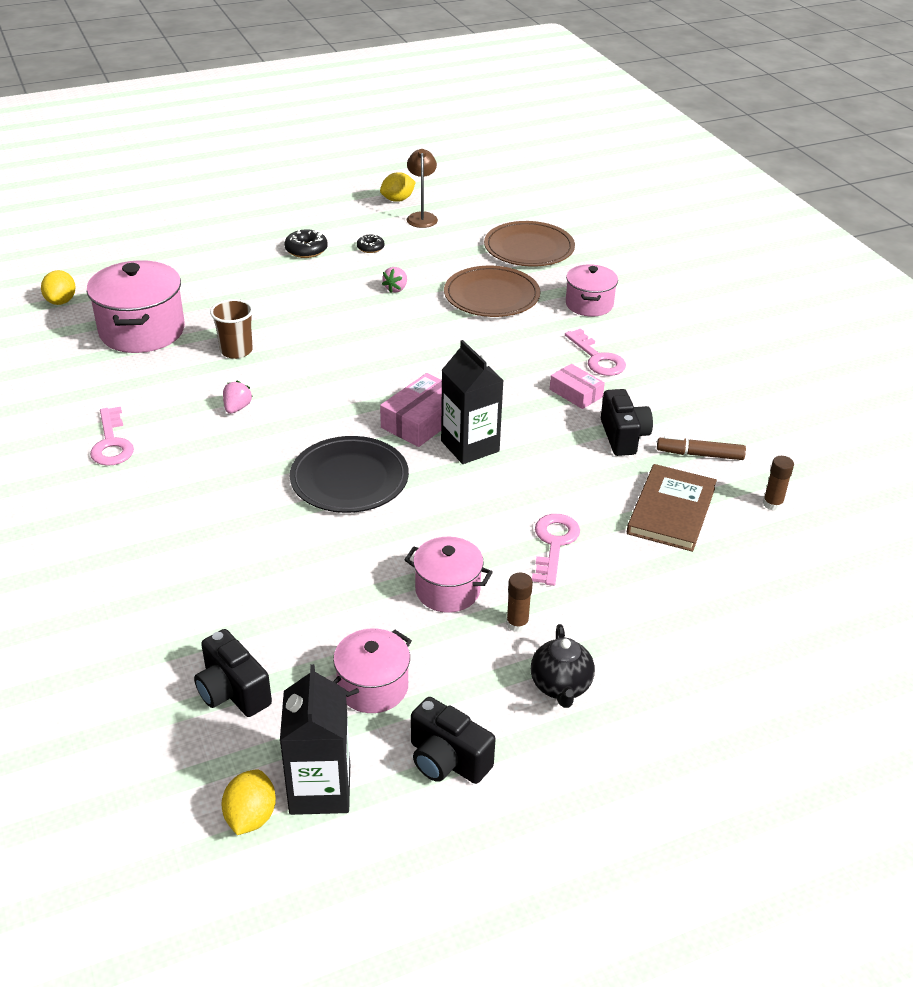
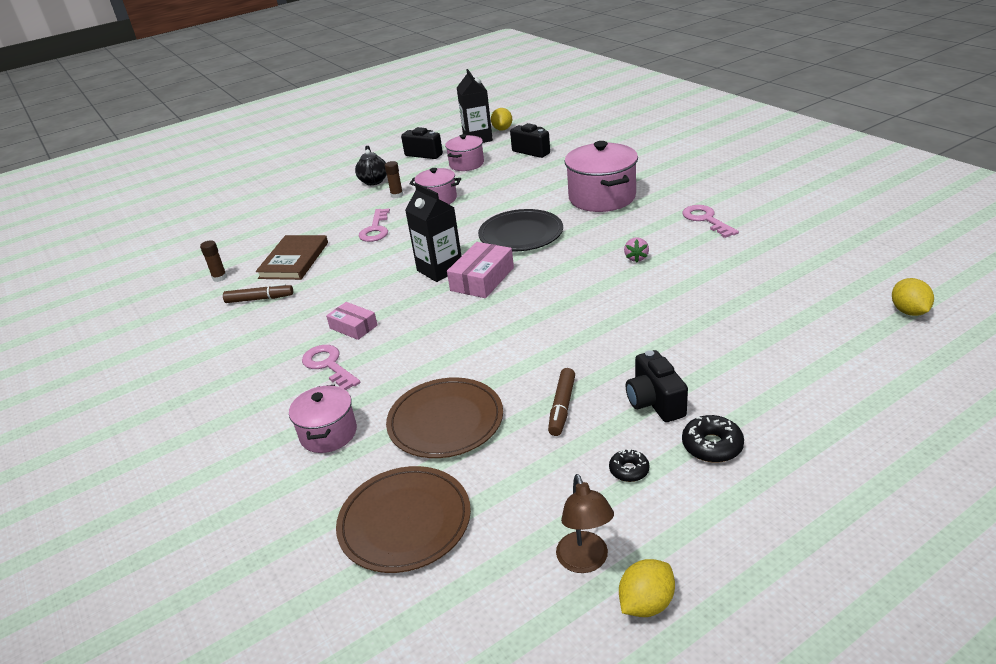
camera: 175 degrees right, 5 degrees down
(142, 331) = (787, 299): pink pot -> pink pot (602, 197)
(236, 351) = (679, 300): brown cup -> none
(396, 289) = (562, 407): pink strawberry -> brown marker
(623, 437) = (318, 300): black camera -> black camera (654, 402)

